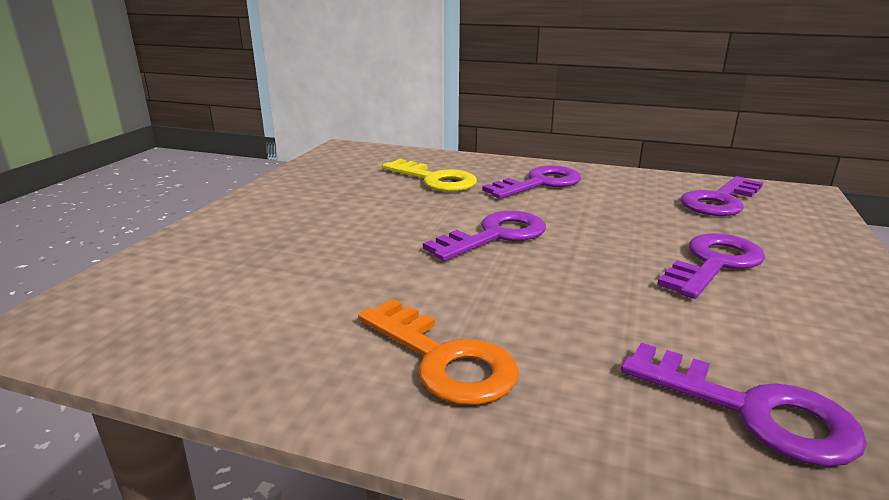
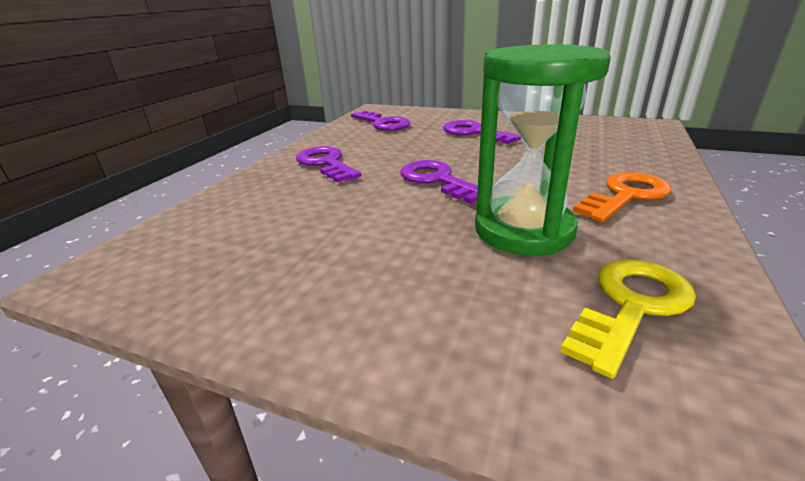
camera: 85 degrees left, 5 degrees up
(358, 274) = (523, 230): none -> green hourglass
(435, 180) = (290, 204): yellow key -> yellow key (631, 306)
(753, 411) = (612, 141): purple key -> none

